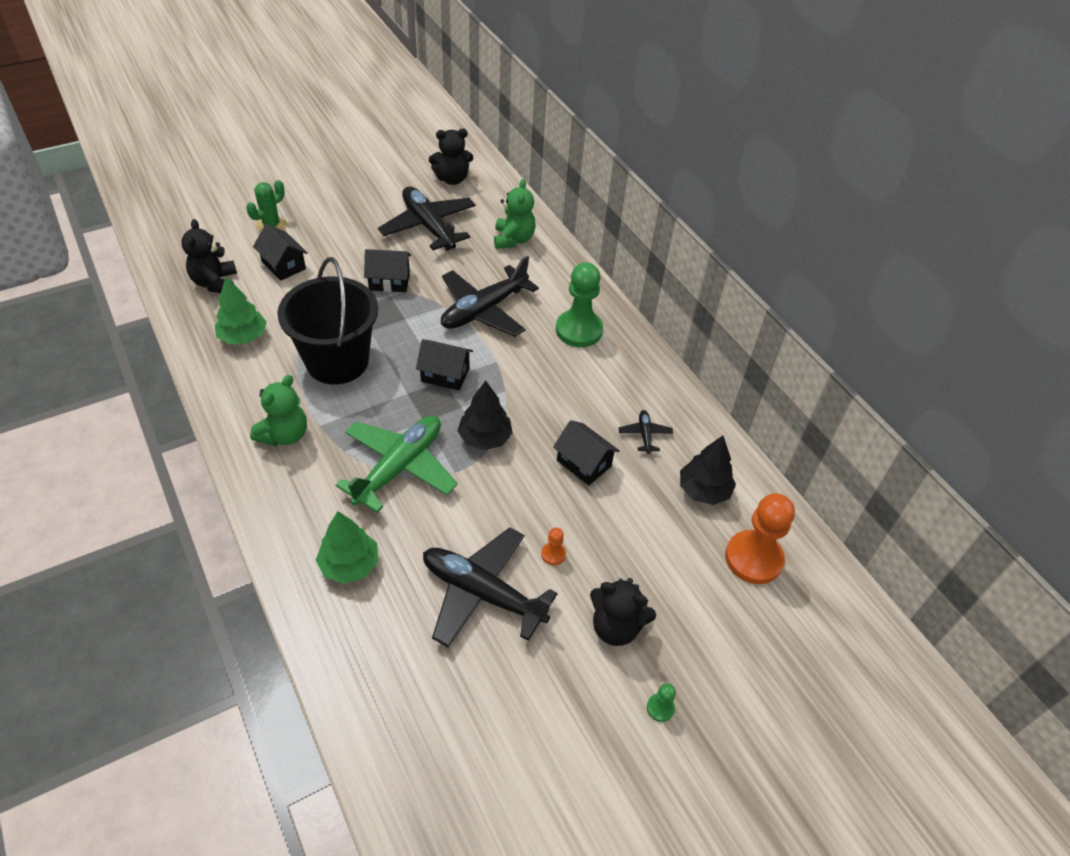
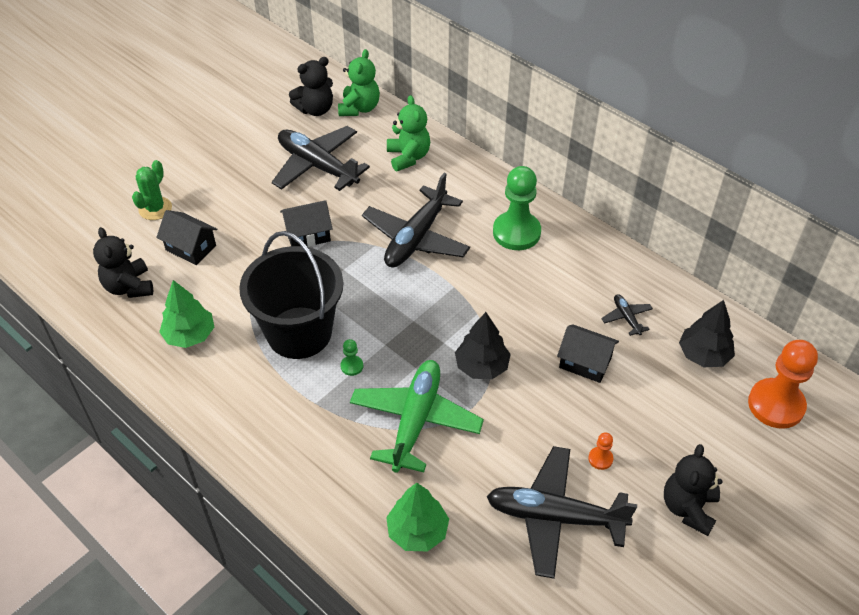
camera: 15 degrees left, 0 degrees up
(284, 435) = (286, 423): green teddy bear -> green teddy bear (359, 108)
(445, 374) = (412, 315): black house -> none
(616, 627) = (688, 508): black teddy bear -> black teddy bear turned 105 degrees clockwise
(660, 708) = (761, 568): green pawn -> green pawn (352, 366)

